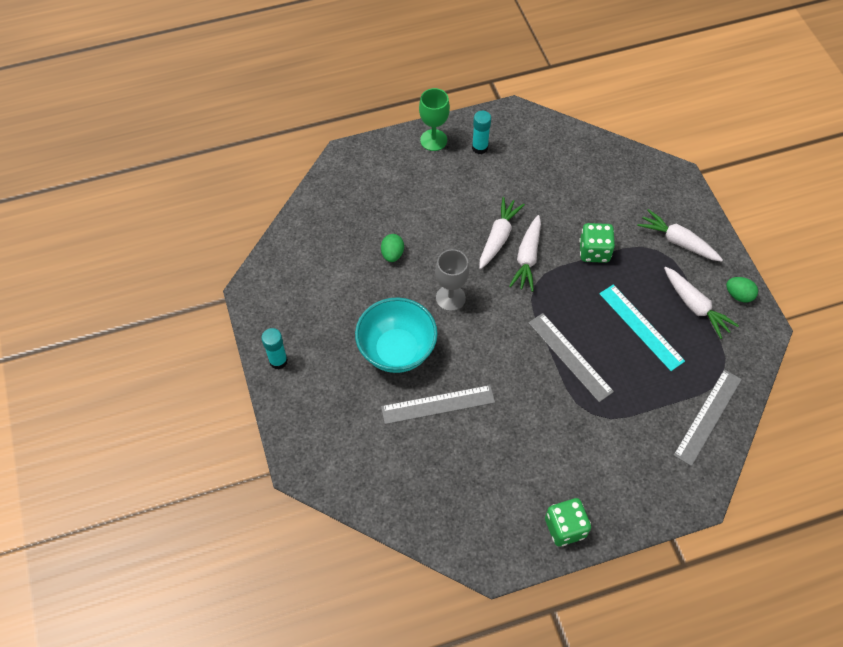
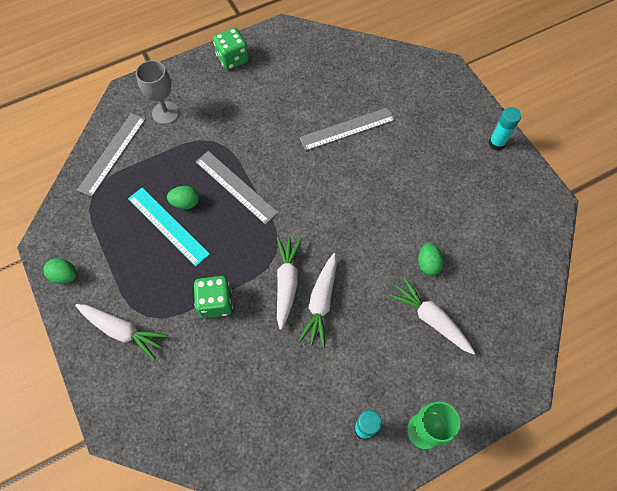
camera: 170 degrees right, 5 degrees up
(397, 350) = (395, 168): turquoise bowl -> none
(450, 298) = (357, 226): grey goblet -> grey goblet (165, 113)
(623, 347) = (185, 203): none -> green egg
(695, 306) = (112, 256): white carrot -> white carrot (431, 319)

